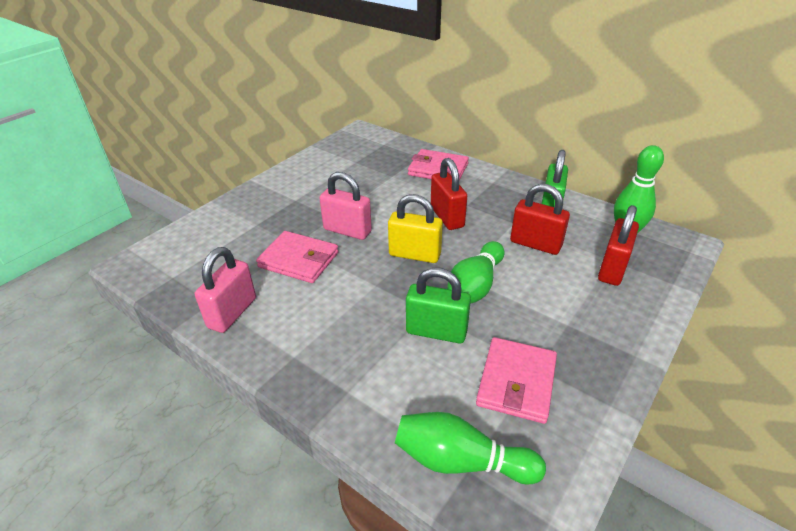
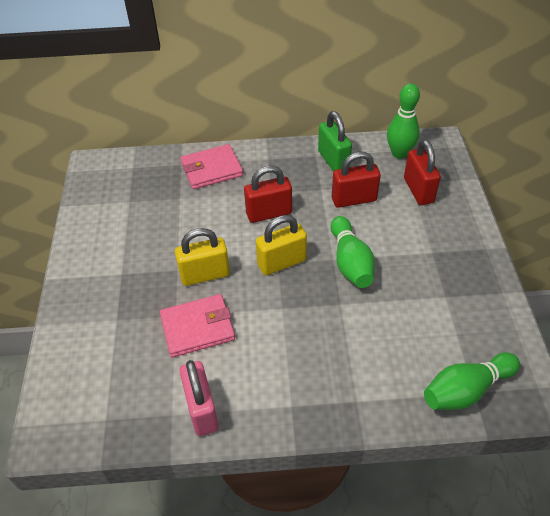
camera: 40 degrees left, 10 degrees up
(347, 230) = (205, 275): pink padlock -> yellow padlock
(436, 331) = (363, 315): green padlock -> none
(447, 217) = (269, 213): red padlock -> red padlock turned 45 degrees counterclockwise
(516, 382) = (444, 315): pink wallet -> none

